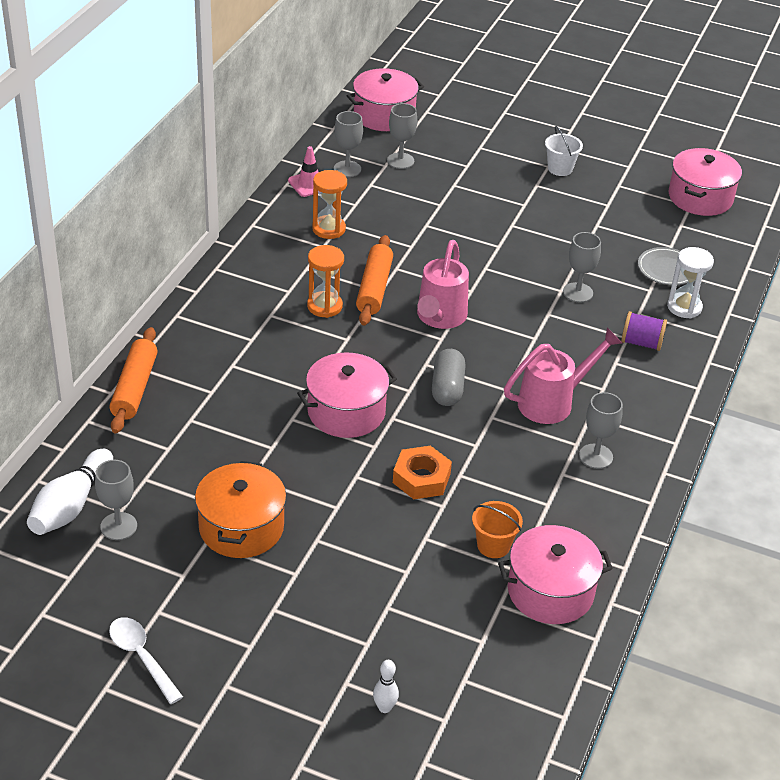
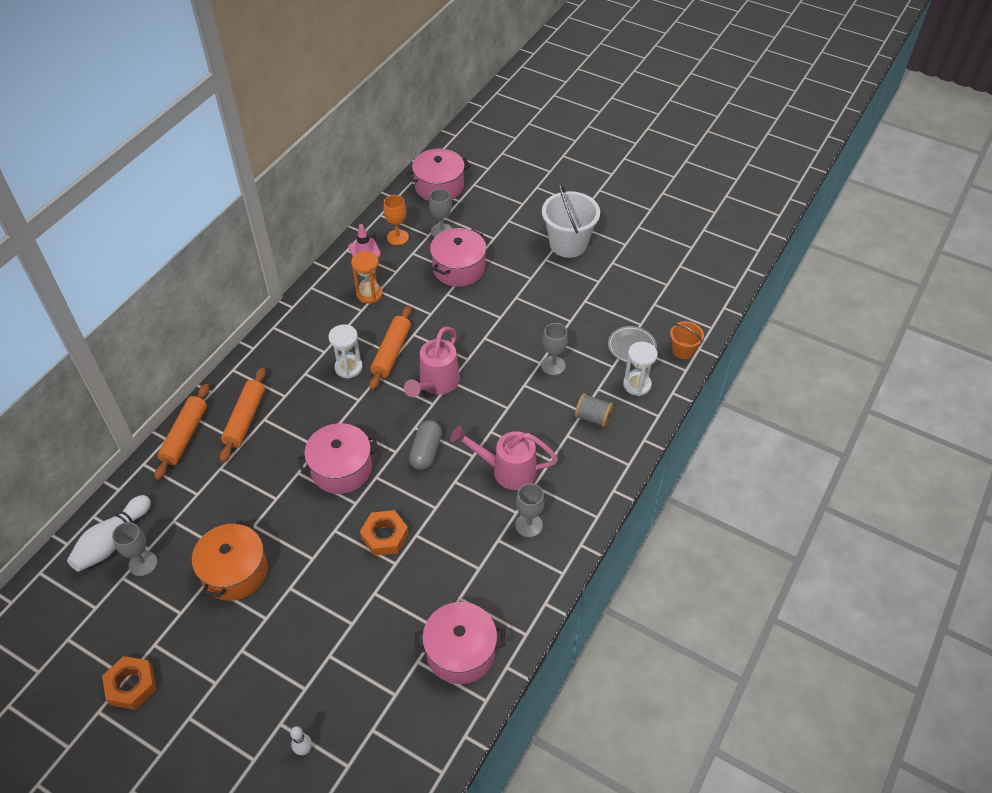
camera: 10 degrees right, 10 degrees up
(141, 657) = (131, 685): white spoon -> orange nut
(208, 366) = (245, 419): none -> orange rolling pin
(324, 306) = (348, 367): orange hourglass -> white hourglass
(347, 169) = (397, 237): grey goblet -> orange goblet
(493, 545) = (426, 604): orange bucket -> orange bucket (683, 350)
(553, 402) = (507, 470): pink watering can -> pink watering can turned 150 degrees counterclockwise
(560, 168) = (568, 244): white bucket -> white bucket, size x1.87
(641, 343) = (593, 417): purple spool -> grey spool
(700, 197) = (677, 277): pink pot -> pink pot (459, 268)

